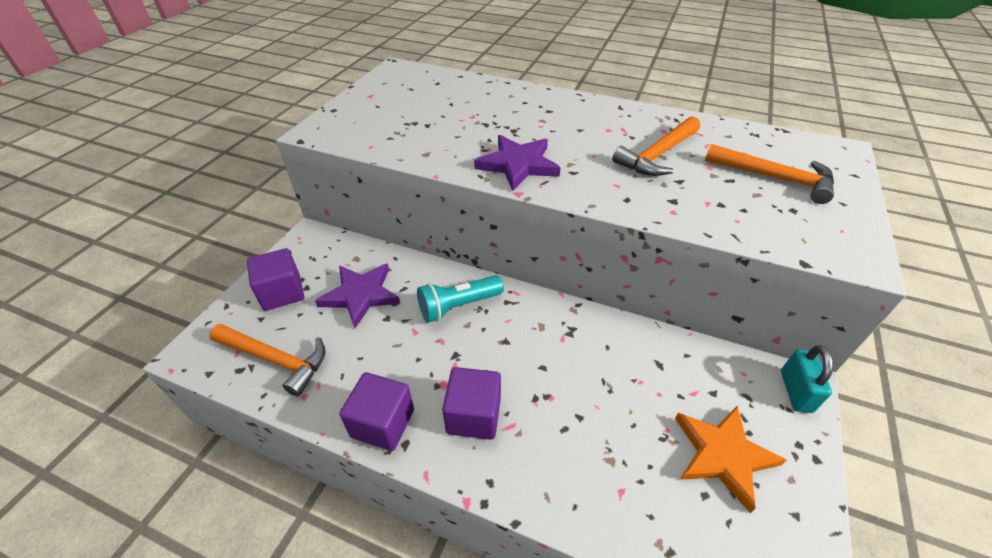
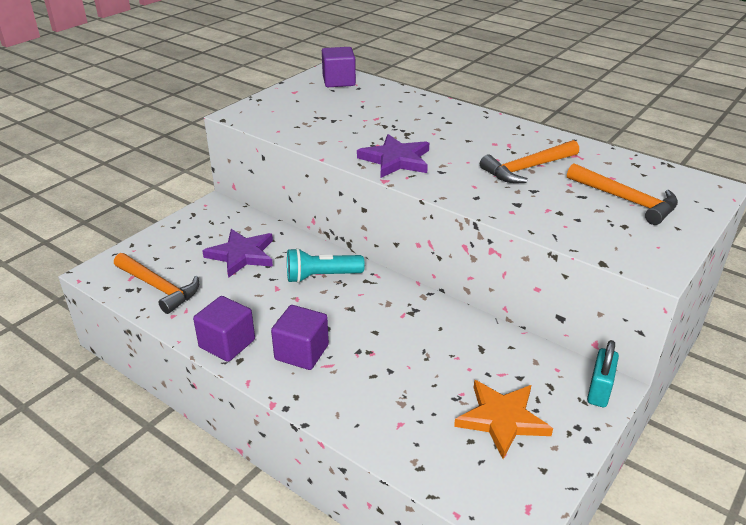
camera: 15 degrees right, 10 degrees down
(282, 293) = (178, 243): purple cube -> purple cube (339, 81)

